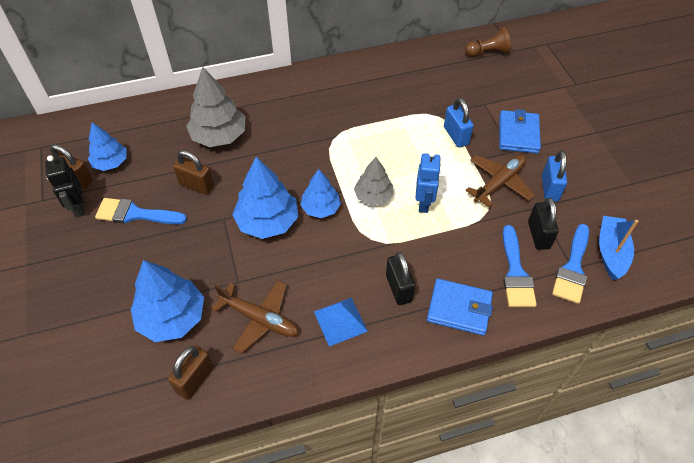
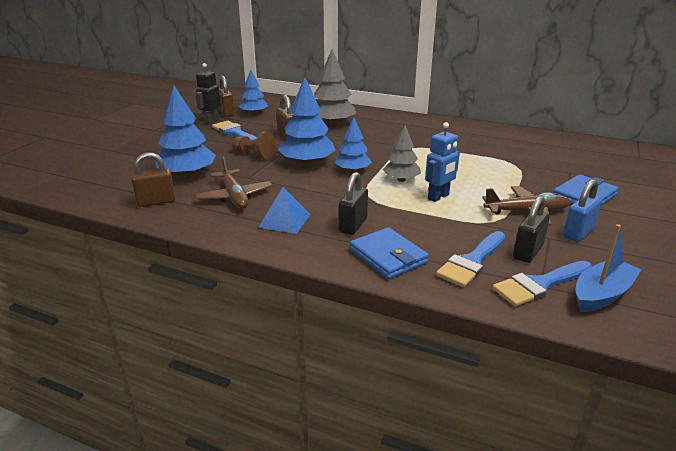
camera: 40 degrees right, 25 degrees down
(456, 136) = (518, 178): blue padlock -> none
(487, 52) = (609, 151): brown pawn -> brown pawn (254, 154)

